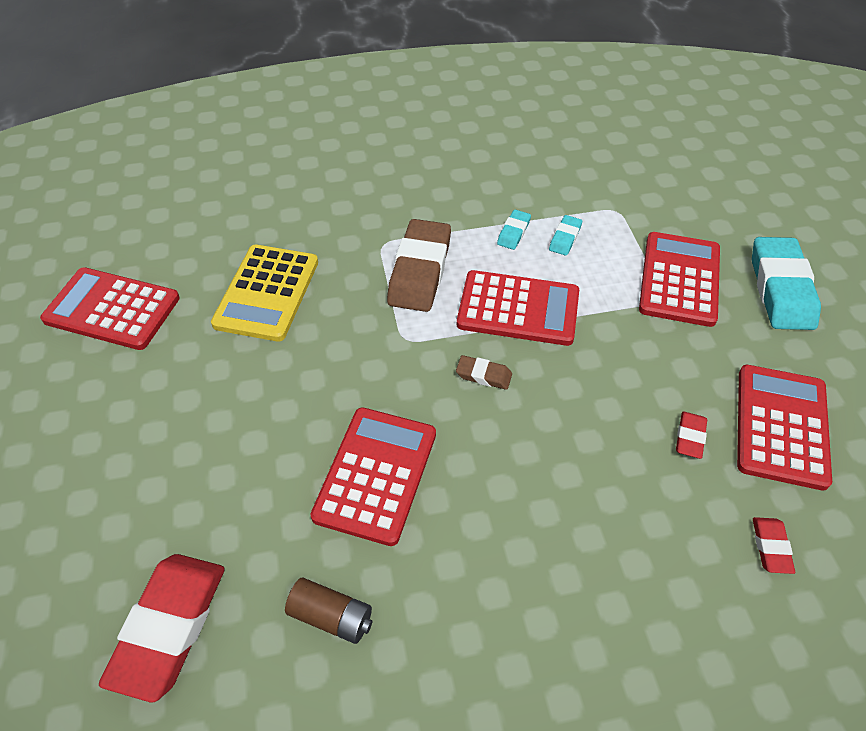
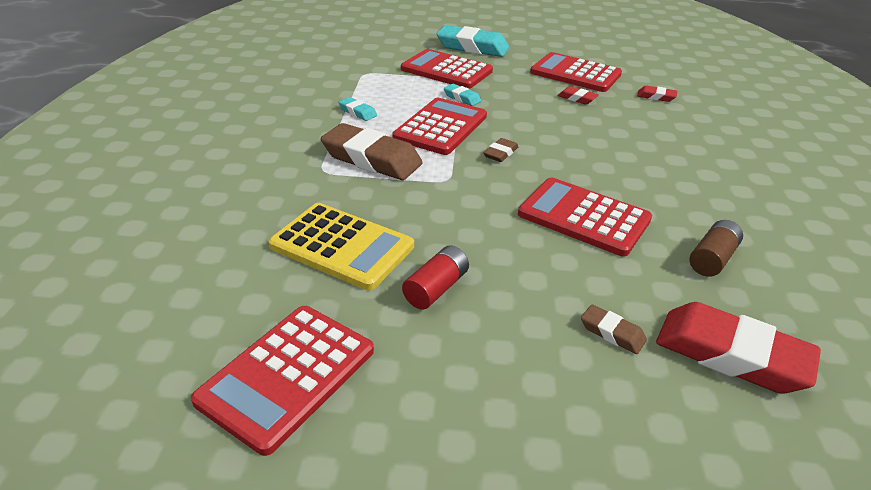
camera: 75 degrees left, 15 degrees down
(186, 516) = (612, 333): none -> brown eraser
(224, 370) = (436, 288): none -> red battery
(565, 238) = (379, 95): turquoise eraser -> turquoise eraser (462, 98)

